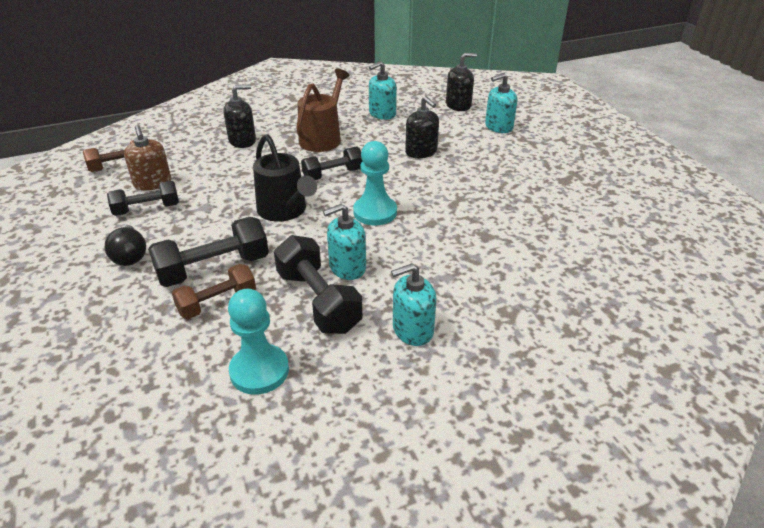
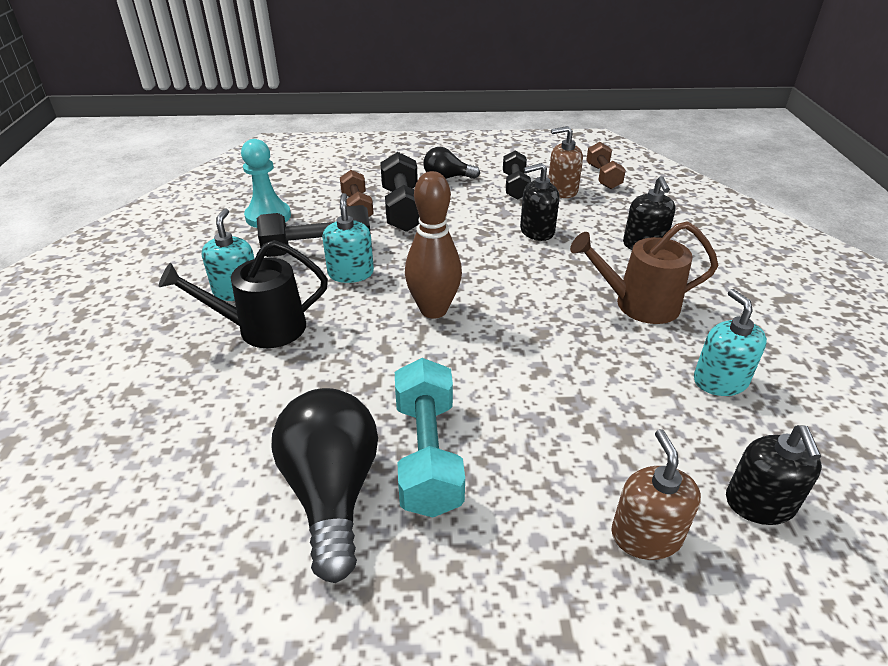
camera: 110 degrees right, 0 degrees up
(285, 210) = (472, 253): black watering can -> black watering can (263, 328)
(322, 138) = (639, 304): brown watering can -> brown watering can turned 135 degrees clockwise
(333, 174) = (534, 296): black dumbbell -> none
(375, 212) = (433, 310): turquoise pawn -> brown bowling pin
(421, 152) = (571, 390): black soap dispenser -> black soap dispenser (537, 231)
(498, 127) = (646, 535): turquoise soap dispenser -> brown soap dispenser
(506, 186) = (427, 454): none -> turquoise dumbbell
(557, 209) = (332, 492): none -> black light bulb

